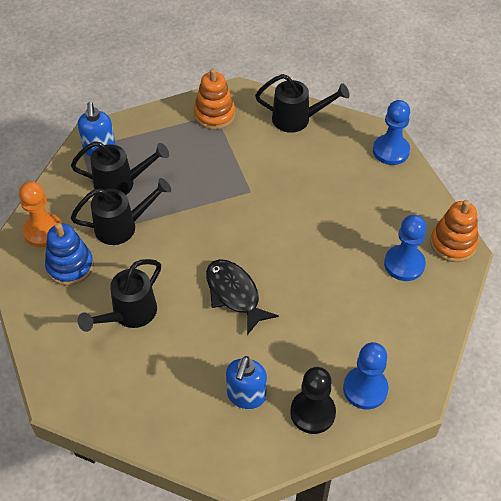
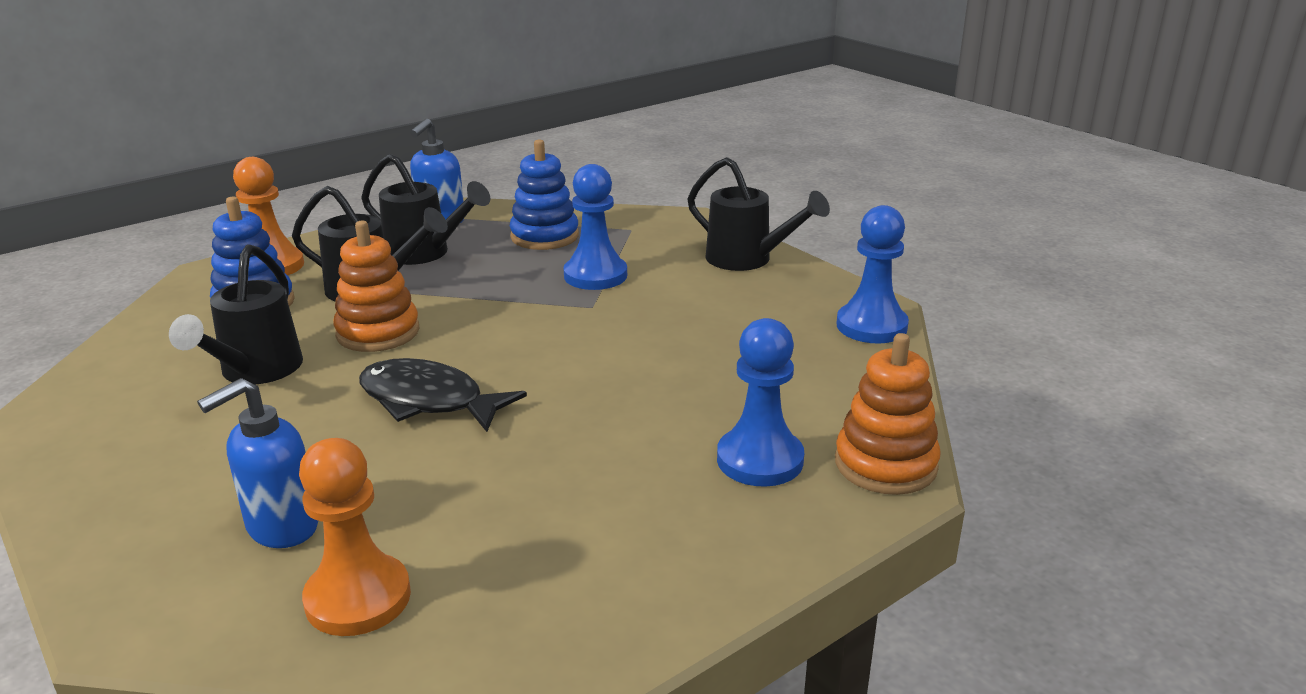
camera: 30 degrees right, 25 degrees down
(129, 314) = (255, 371): black watering can -> black watering can turned 60 degrees counterclockwise
(174, 140) = (544, 236): none -> blue stacking toy
(214, 114) = (630, 228): orange stacking toy -> orange stacking toy (378, 332)
(234, 294) = (429, 401): black fish -> black fish turned 60 degrees counterclockwise
(312, 412) = (358, 598): black pawn -> orange pawn
(365, 389) = (494, 604): blue pawn -> blue pawn (595, 275)

